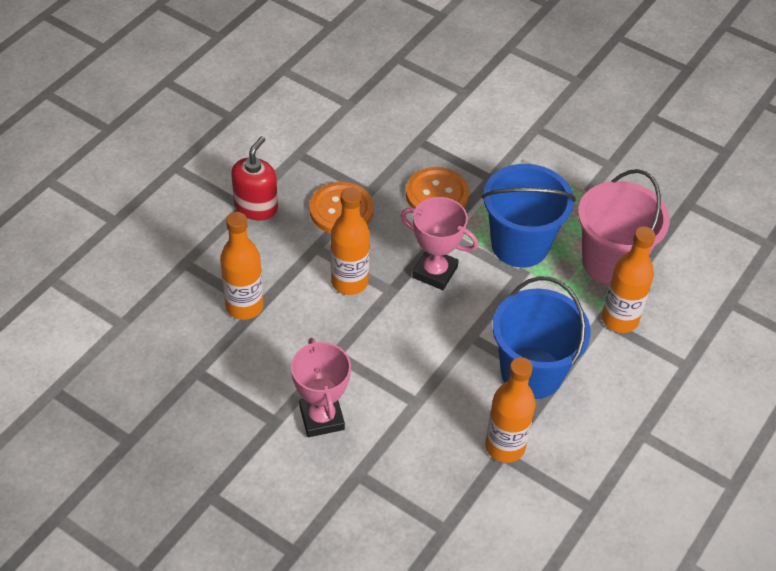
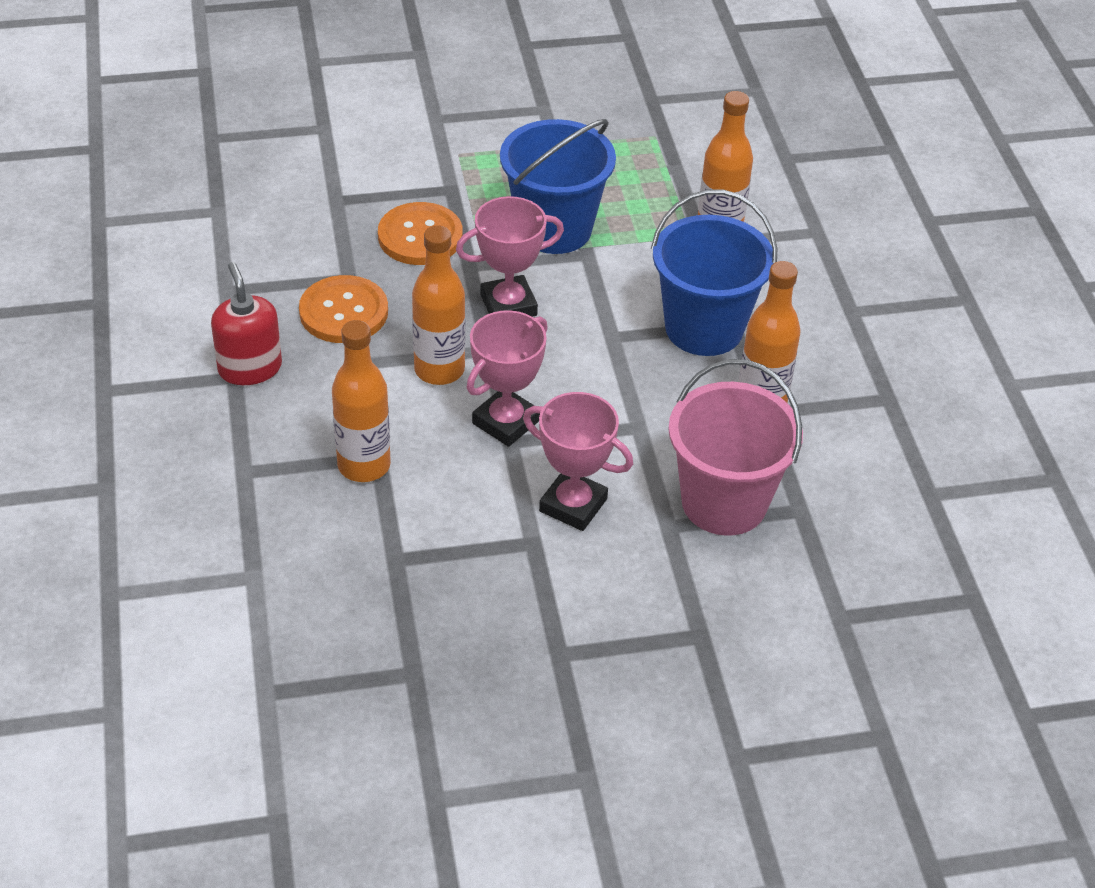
camera: 45 degrees left, 5 degrees down
(347, 340) = (506, 422): none -> pink trophy
(611, 262) = (651, 190): pink bucket -> pink bucket (724, 502)

